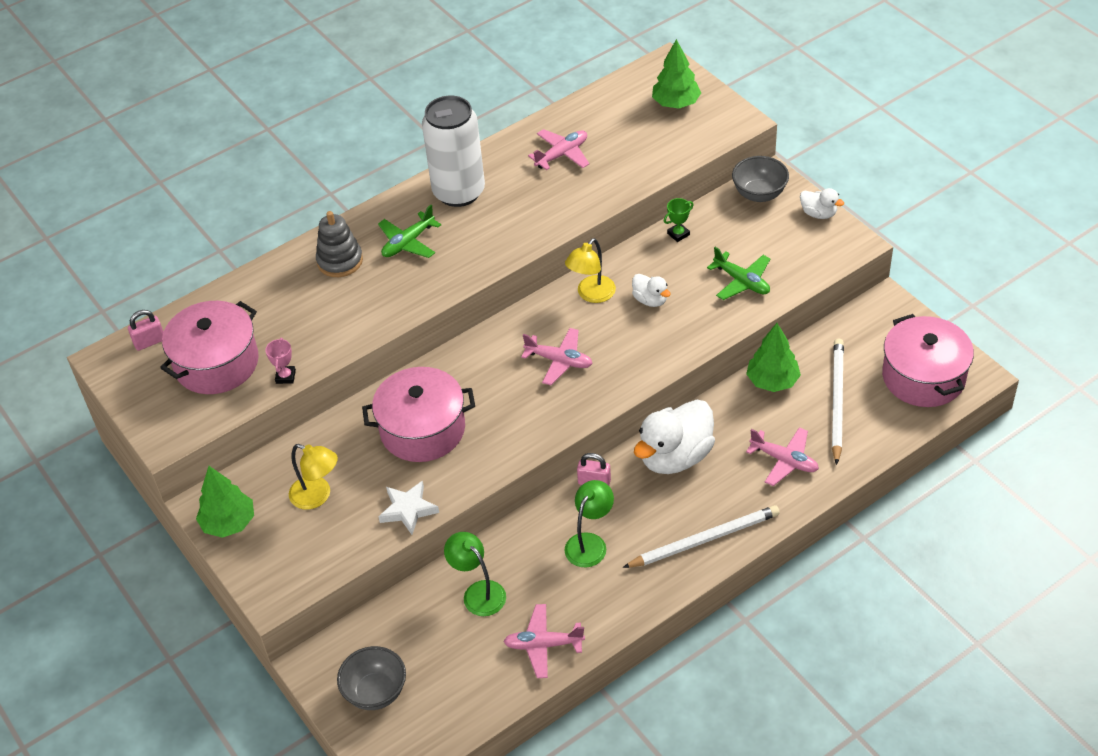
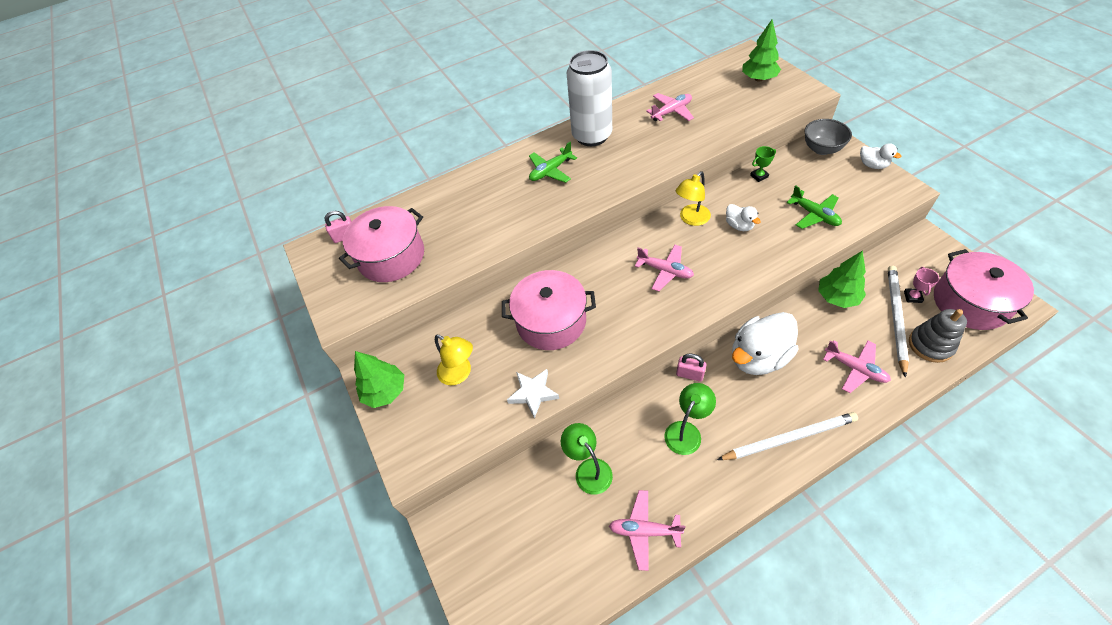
camera: 10 degrees right, 5 degrees up
(285, 376) = (443, 271): pink trophy -> pink trophy (912, 297)
(340, 261) = (497, 182): grey stacking toy -> grey stacking toy (930, 345)
(375, 692) = (492, 562): grey bowl -> none

